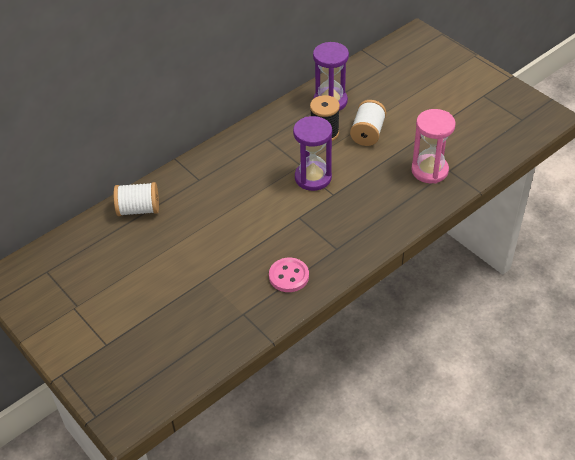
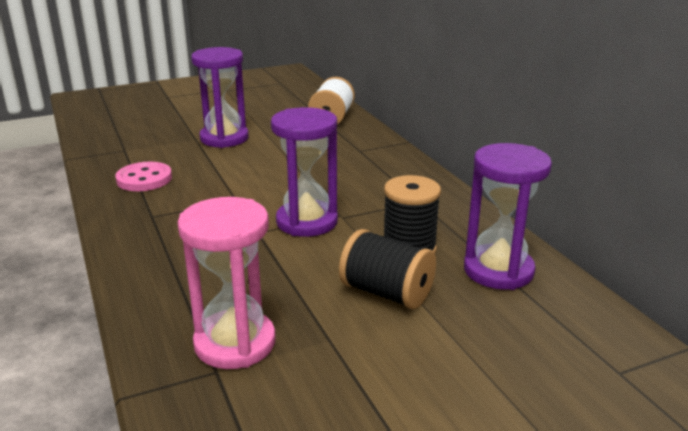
camera: 105 degrees right, 20 degrees down
(200, 260) = (224, 138): none -> purple hourglass
(367, 133) = (387, 293): white spool -> black spool

